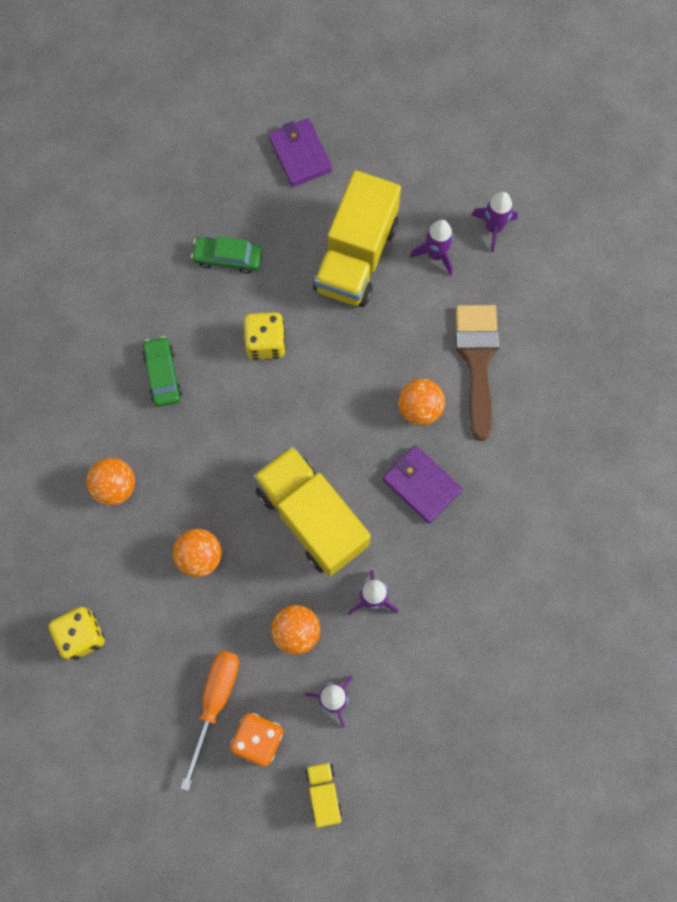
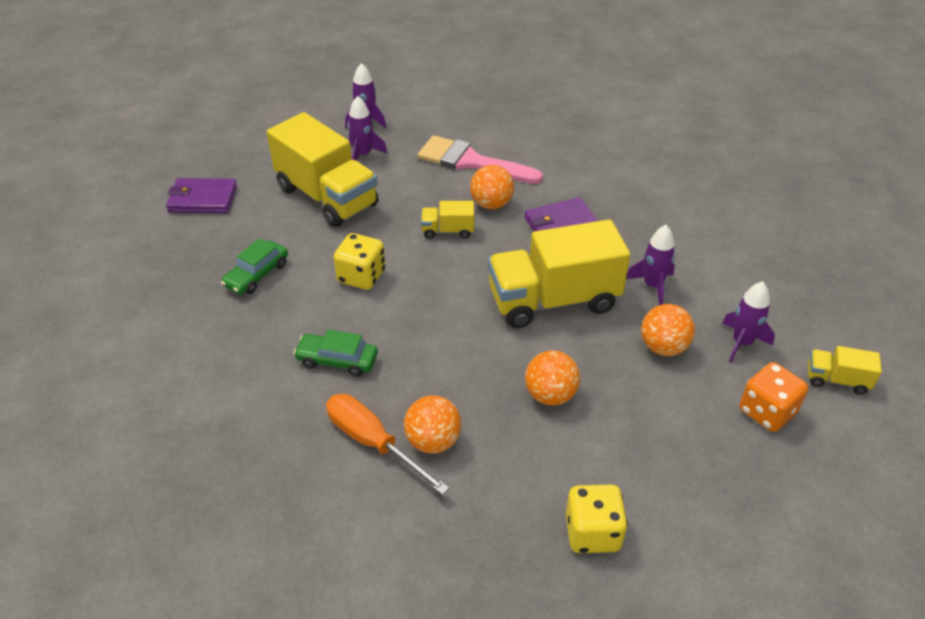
camera: 65 degrees left, 30 degrees down
(215, 702) = (716, 434): orange screwdriver -> orange screwdriver (373, 442)
(361, 386) = (448, 231): none -> yellow truck
(477, 360) = (471, 162): brown brush -> pink brush

